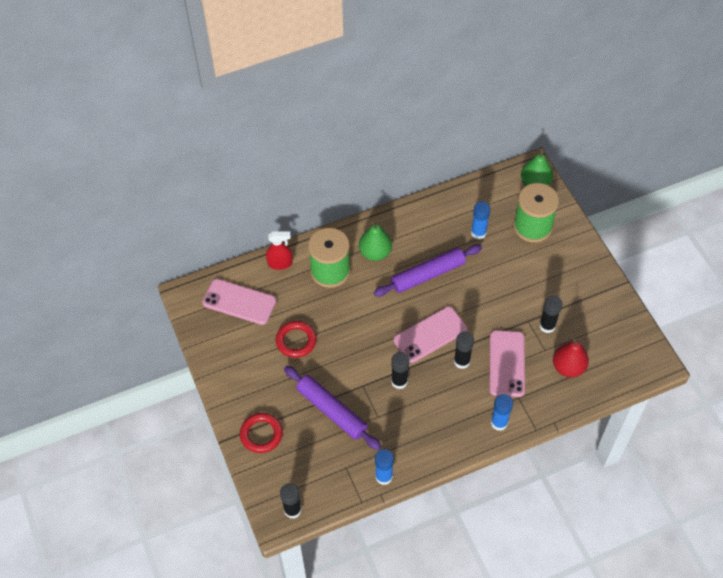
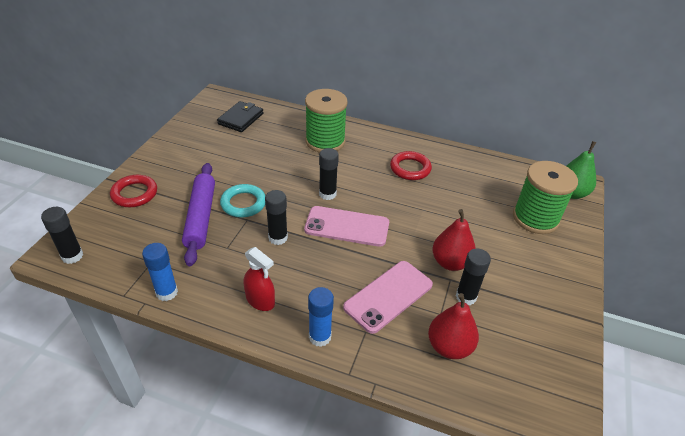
camera: 40 degrees right, 15 degrees down
(239, 302) = (241, 119): pink phone -> black wallet
(280, 263) = (297, 117): red spray bottle -> red spray bottle (260, 301)
(296, 341) = (243, 161): red ring -> red ring (410, 168)
(344, 375) = (243, 203): none -> turquoise ring
(375, 253) = (373, 152): green pear -> none
(428, 275) = (397, 189): purple rolling pin -> none
(462, 361) = (349, 263): black glue stick -> black glue stick (327, 194)
(478, 233) = (476, 192): blue glue stick -> none
(516, 308) = (450, 262): none -> red pear

